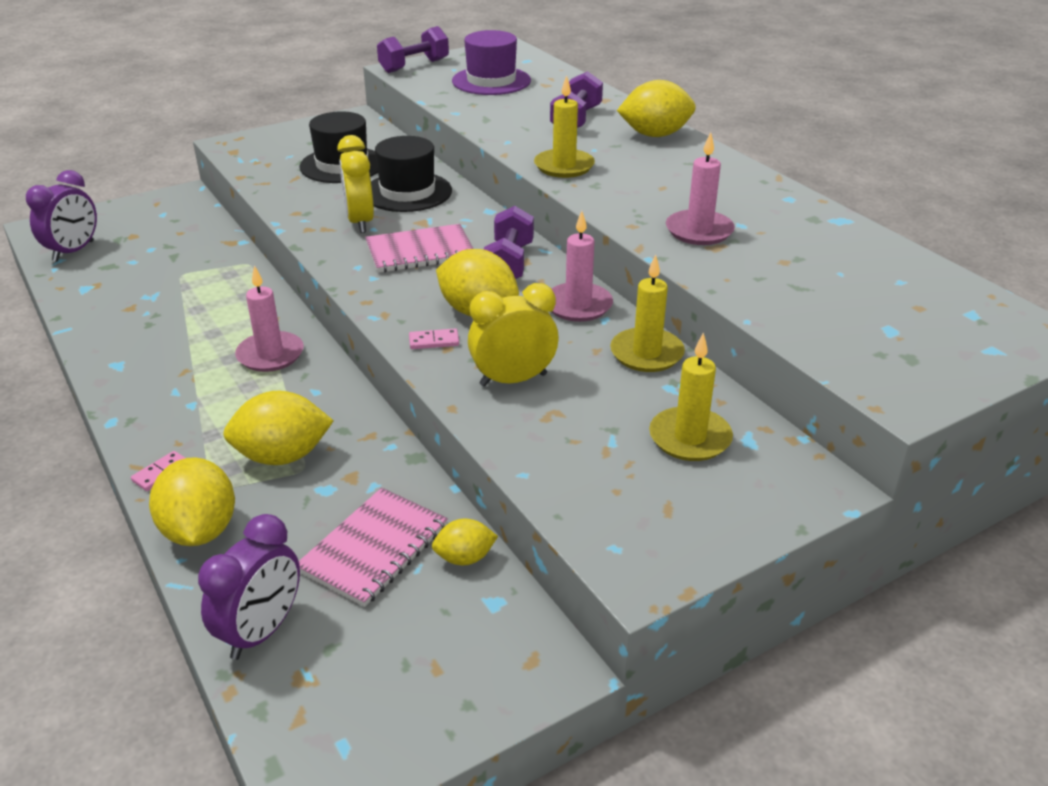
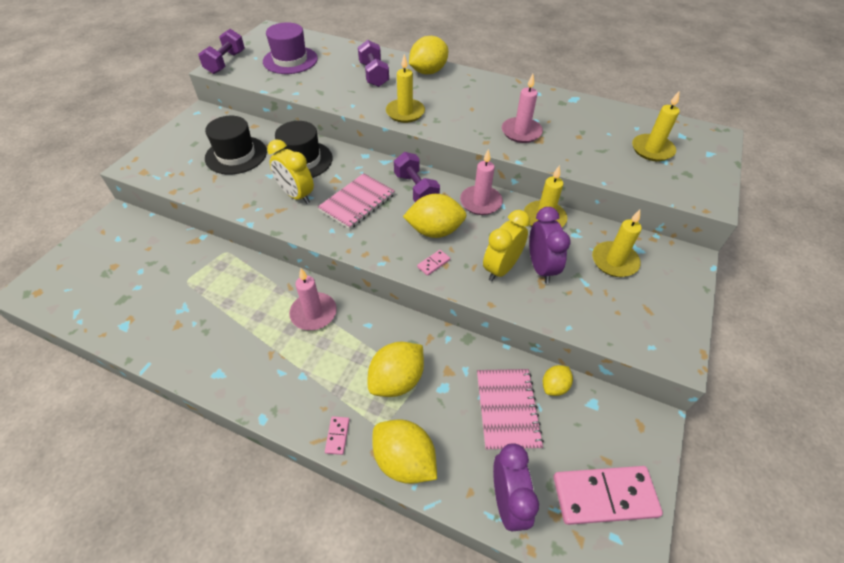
camera: 35 degrees left, 15 degrees up
(73, 251) = (79, 299): purple clock -> purple clock (541, 268)
(384, 698) = (604, 495): none -> pink domino
(888, 313) = (652, 150): none -> yellow candle

